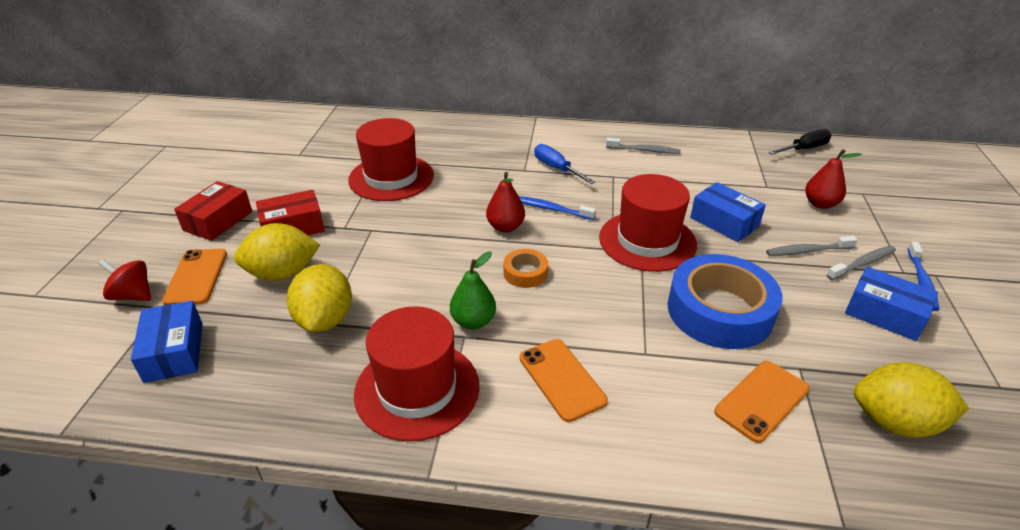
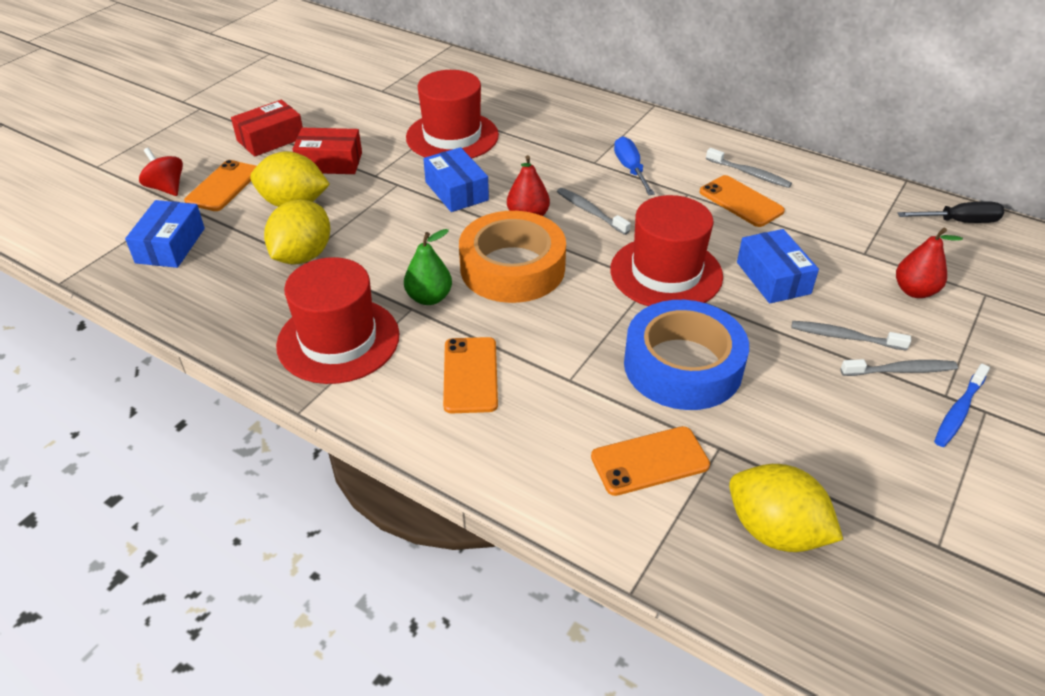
camera: 25 degrees right, 5 degrees up
(525, 273) = (512, 268): orange tape -> orange tape, size x2.18
(552, 209) = (590, 211): blue toothbrush -> grey toothbrush
(655, 172) = (741, 201): none -> orange phone
(884, 314) = (873, 429): blue box -> blue box (456, 191)

